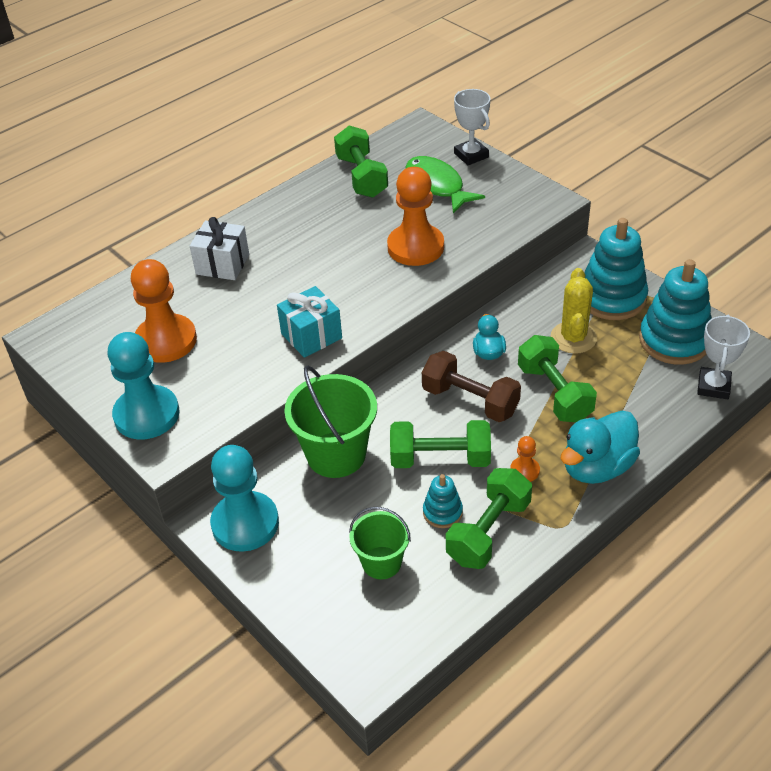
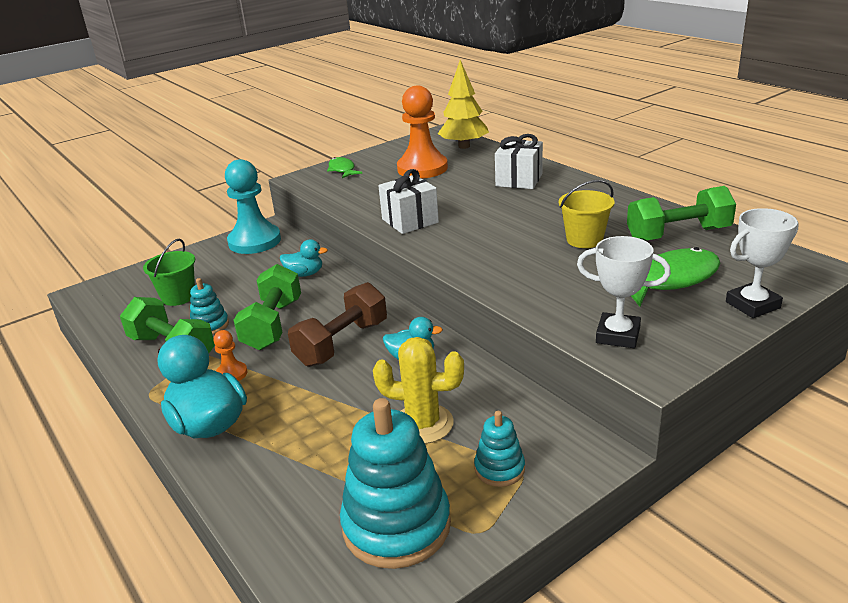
camera: 95 degrees right, 15 degrees down
(103, 311) = (464, 146): none -> yellow tree
(147, 414) = (342, 170): turquoise pawn -> green fish
(311, 336) = (410, 221): turquoise gift -> white gift
(336, 455) = (305, 274): green bucket -> turquoise duck
(366, 224) = (584, 240): none -> yellow bucket
(415, 247) = (542, 268): orange pawn -> none
(554, 393) = (332, 401): green dumbbell -> none
(612, 298) = (499, 469): turquoise stacking toy -> turquoise stacking toy, size x0.50
(713, 386) = (289, 555): white trophy -> white trophy (618, 335)

